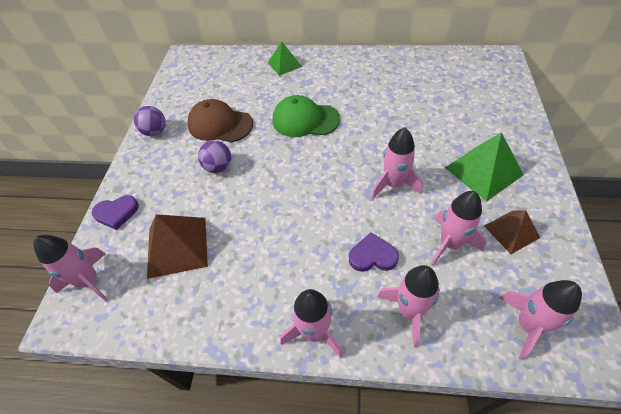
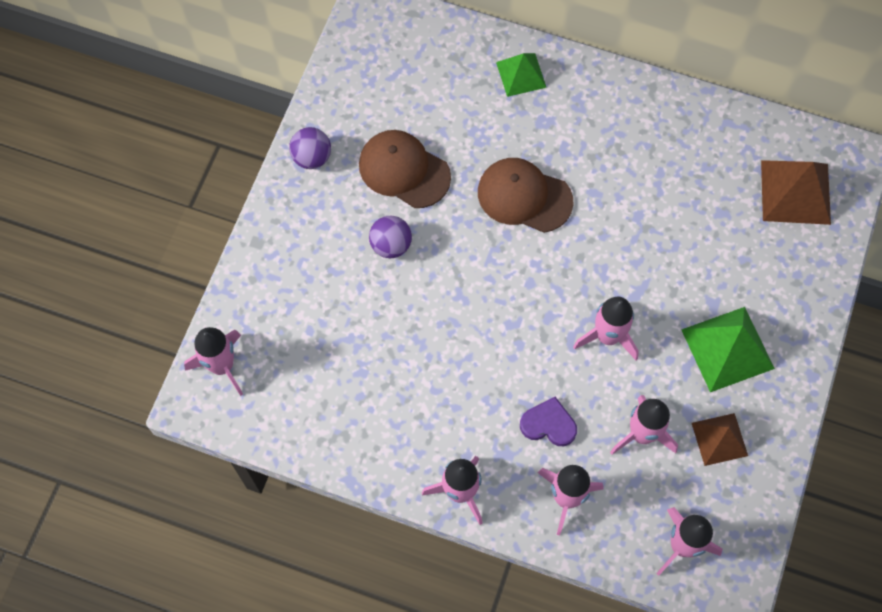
camera: 10 degrees right, 15 degrees up
(116, 213) = (255, 281): purple heart -> none
(177, 246) = (326, 349): brown pyramid -> brown pyramid (795, 192)
(305, 120) = (524, 196): green cap -> brown cap

